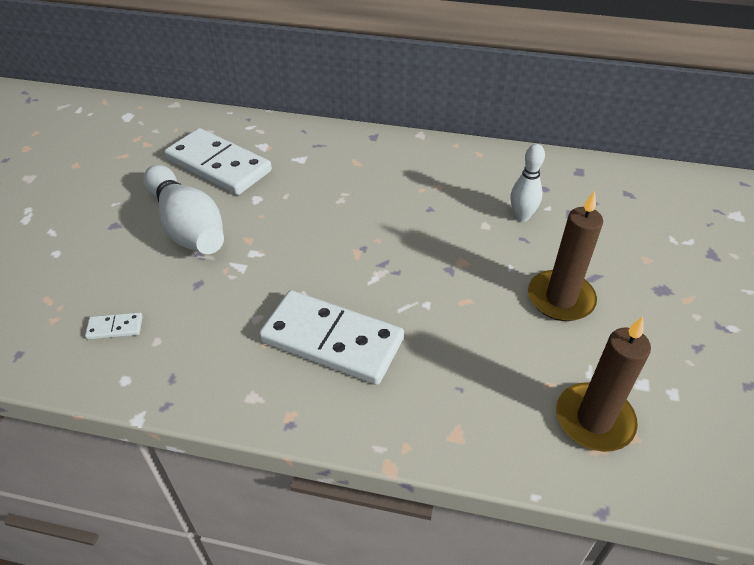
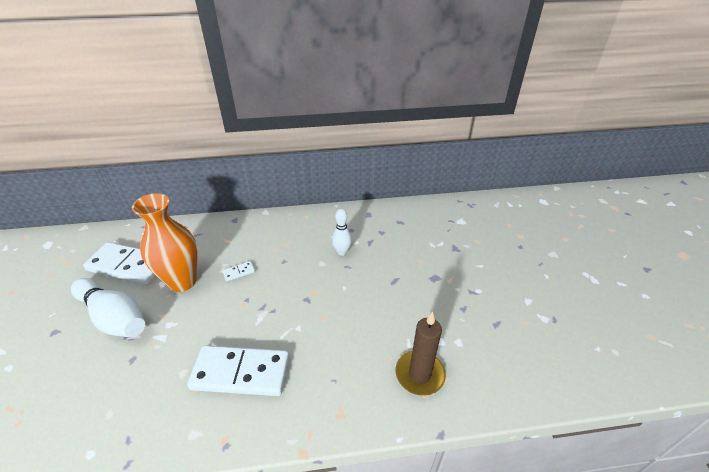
camera: 20 degrees left, 5 degrees down
(115, 327) = (72, 414): white domino -> white domino (239, 272)
(283, 202) = (182, 281): none -> orange vase
(560, 298) = (379, 300): brown candle -> none

